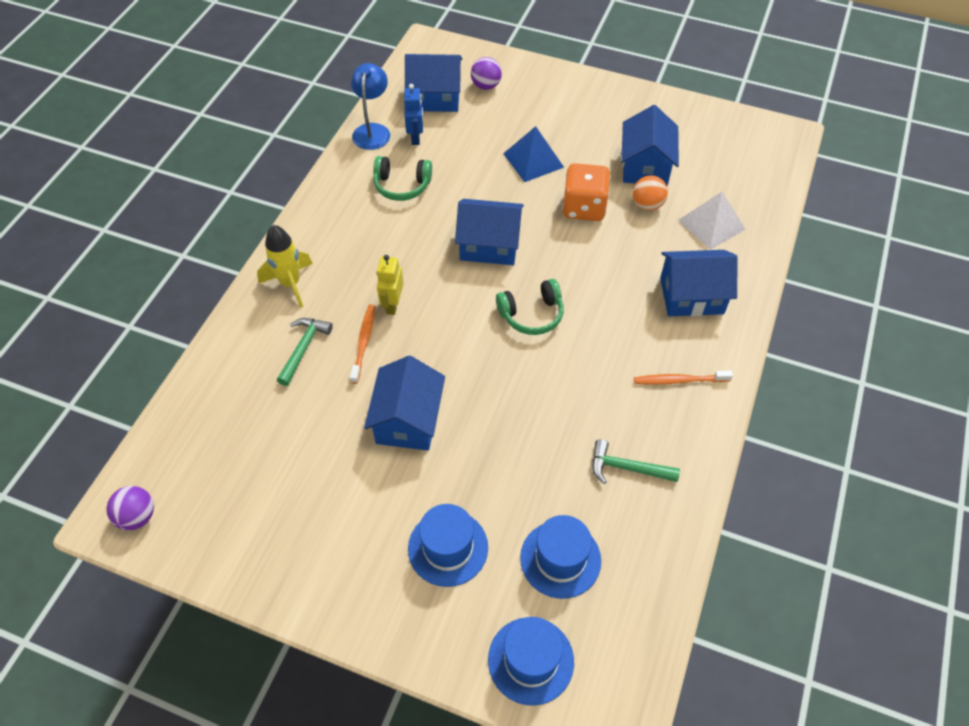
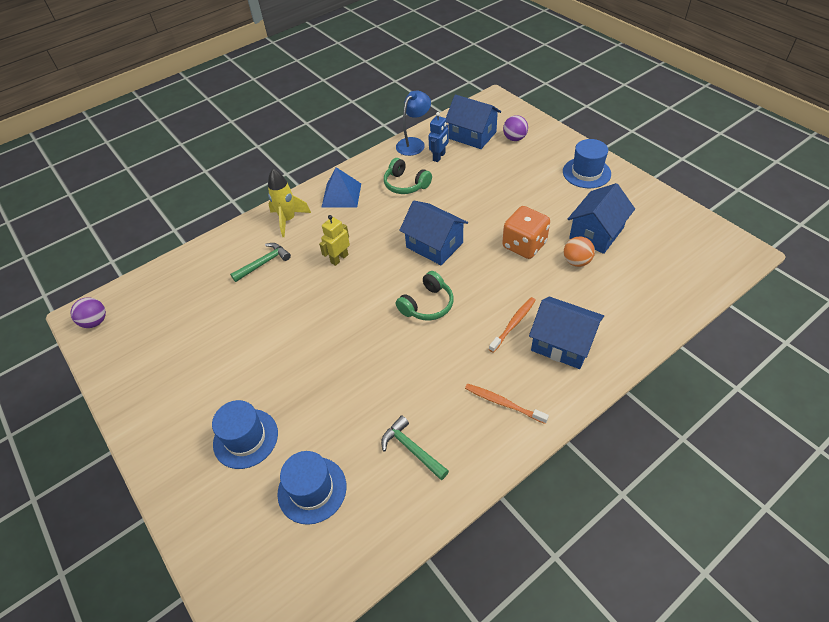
camera: 35 degrees right, 5 degrees down
(364, 342) = (302, 275): orange toothbrush -> orange toothbrush (513, 324)
(408, 420) = (289, 338): blue house -> none
(531, 314) = (427, 305): green headphones -> green headphones turned 60 degrees counterclockwise
(531, 660) = (235, 551): blue hat -> blue hat (586, 173)
(533, 160) = (511, 199): blue pyramid -> blue pyramid (341, 195)
(711, 224) = (620, 296): white pyramid -> none

